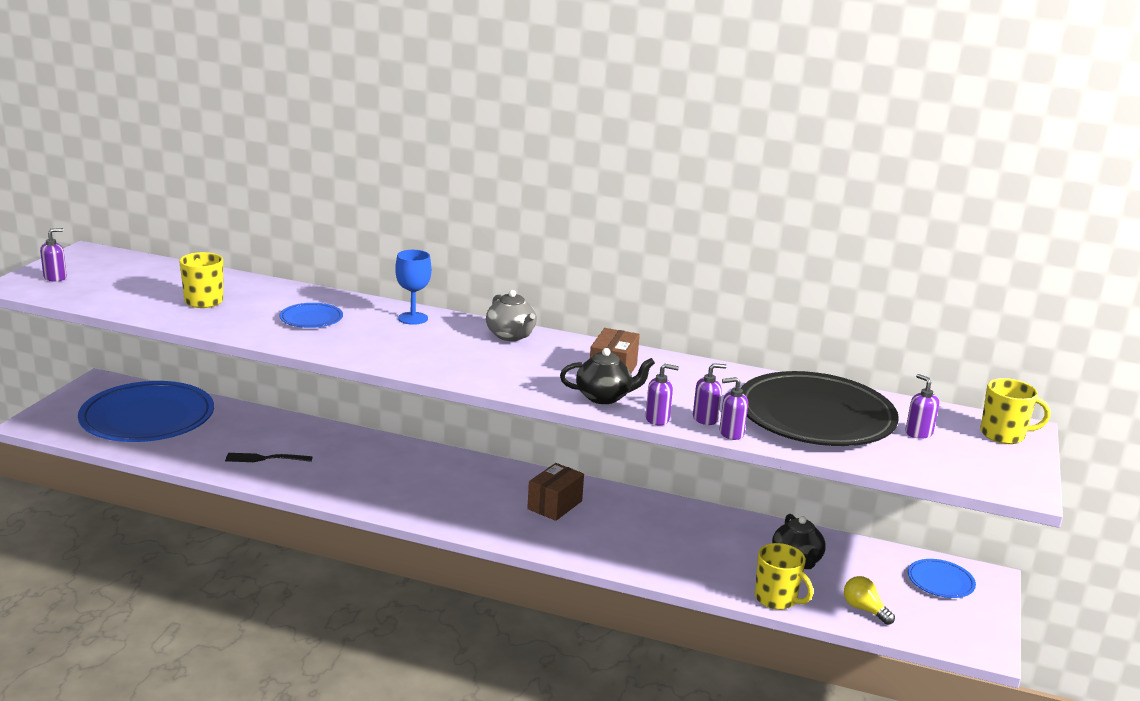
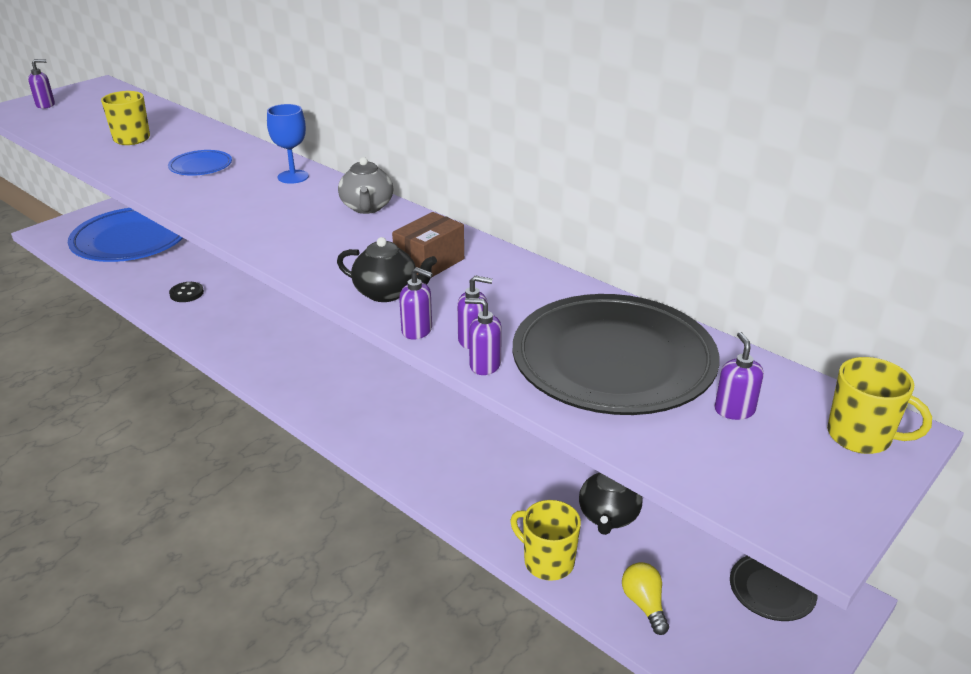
camera: 25 degrees right, 10 degrees up
(265, 458) = (186, 293): black fork -> black button
(554, 505) = (399, 391): brown box -> none
(776, 599) = (547, 561): yellow mug -> yellow mug turned 150 degrees clockwise
(940, 582) = (772, 590): blue plate -> black plate

